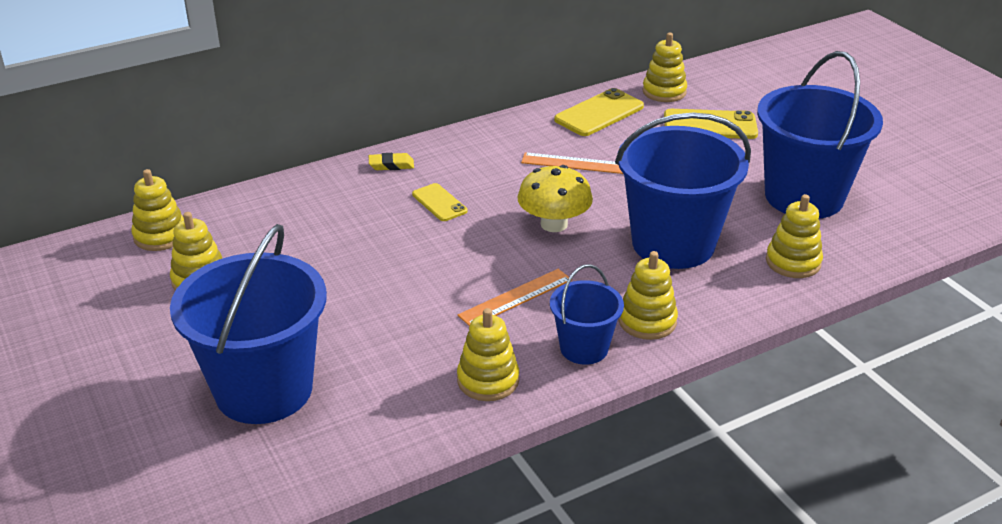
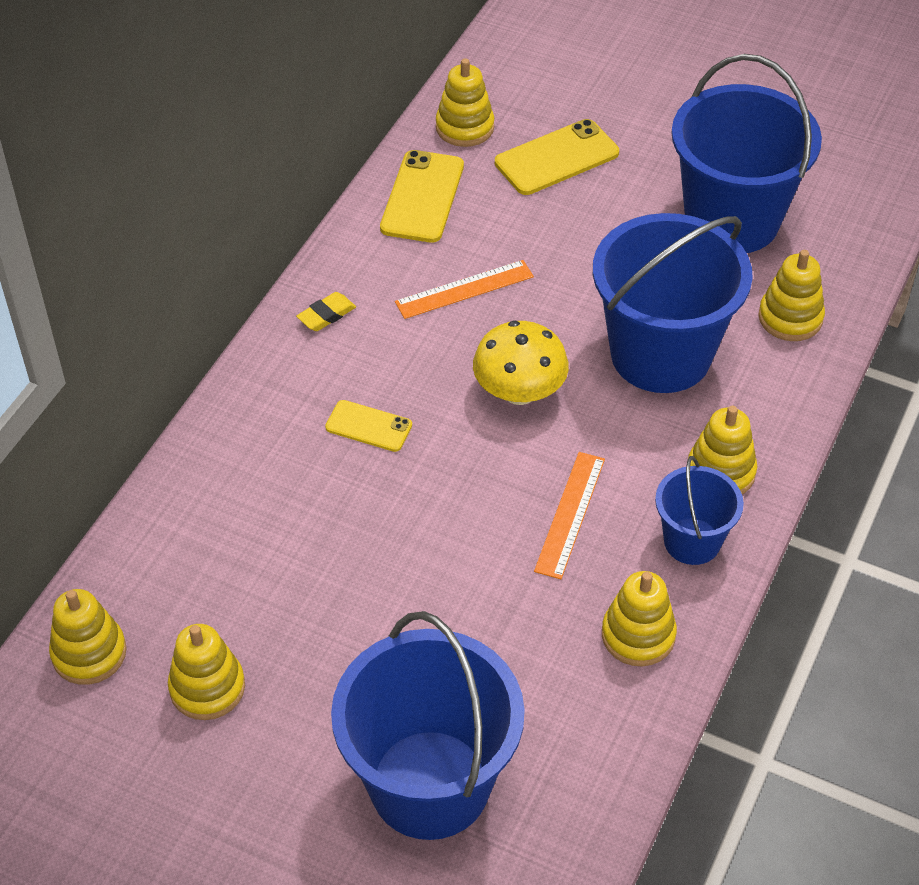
camera: 35 degrees left, 15 degrees up
(391, 165) = (259, 398): yellow eraser -> yellow eraser (326, 315)

